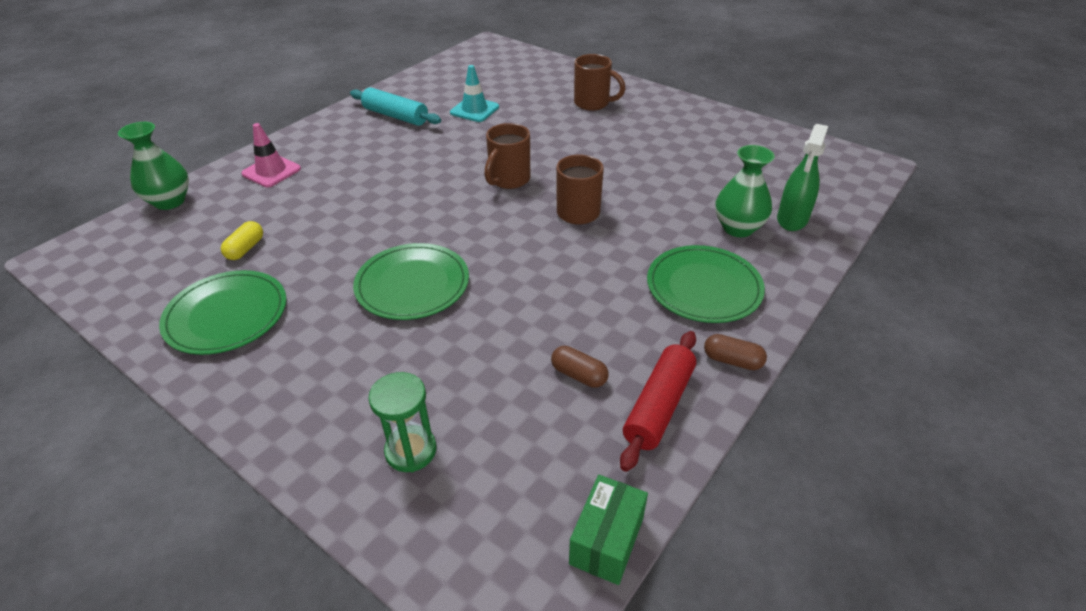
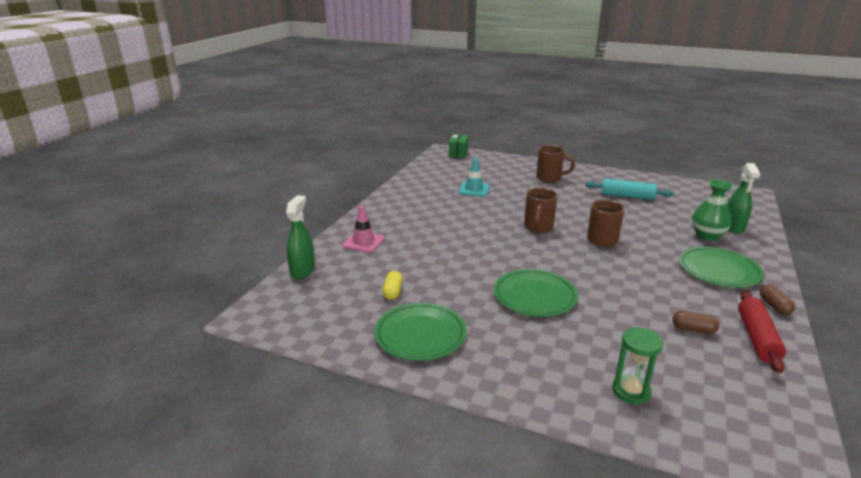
camera: 15 degrees left, 15 degrees down
(170, 201) = (302, 270): green vase -> green spray bottle
(396, 116) = (422, 199): turquoise rolling pin -> turquoise rolling pin (627, 196)
(606, 541) = (800, 416): green box -> green box (458, 153)
(732, 360) = (774, 306): brown capsule -> brown capsule turned 75 degrees clockwise

